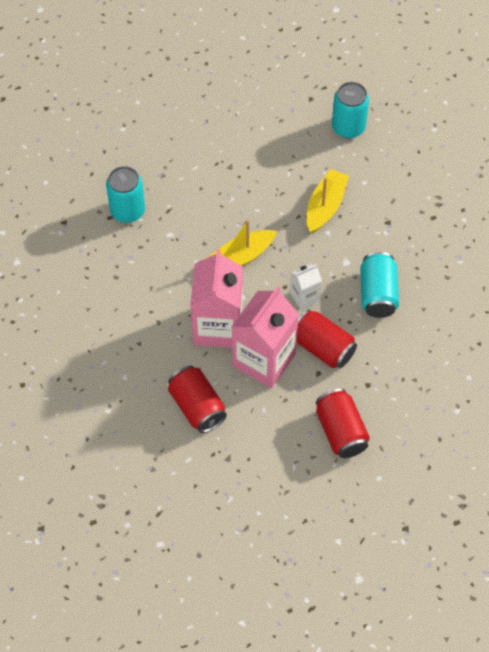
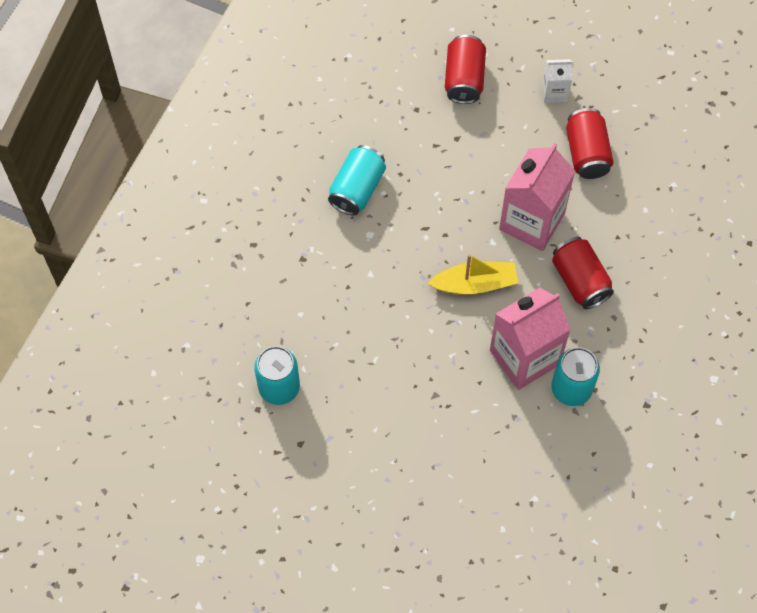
camera: 155 degrees left, 5 degrees up
(264, 360) = (502, 171): pink carton -> pink carton (524, 357)
(305, 297) = (430, 216): white carton -> white carton (554, 92)
(323, 347) = (439, 159): red can -> red can (580, 281)
(325, 206) = (357, 303): yellow boat -> none

